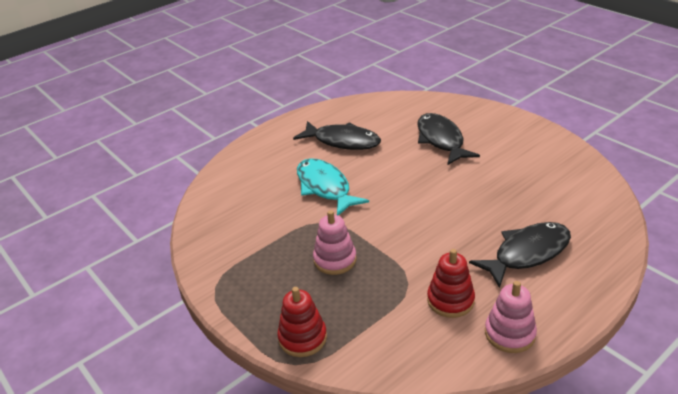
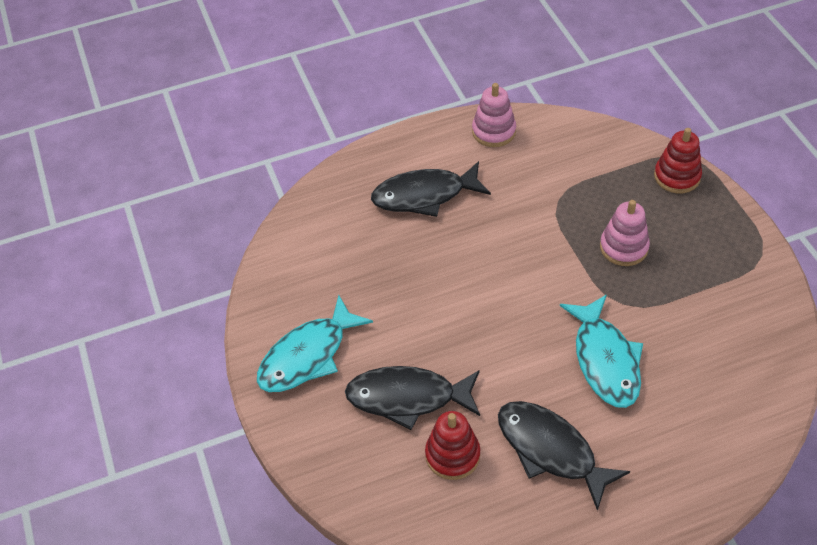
camera: 160 degrees left, 15 degrees up
(441, 140) = (407, 398): black fish -> black fish turned 90 degrees clockwise
(450, 300) = (527, 172): red stacking toy -> red stacking toy (452, 455)
(519, 141) = (308, 356): none -> turquoise fish

